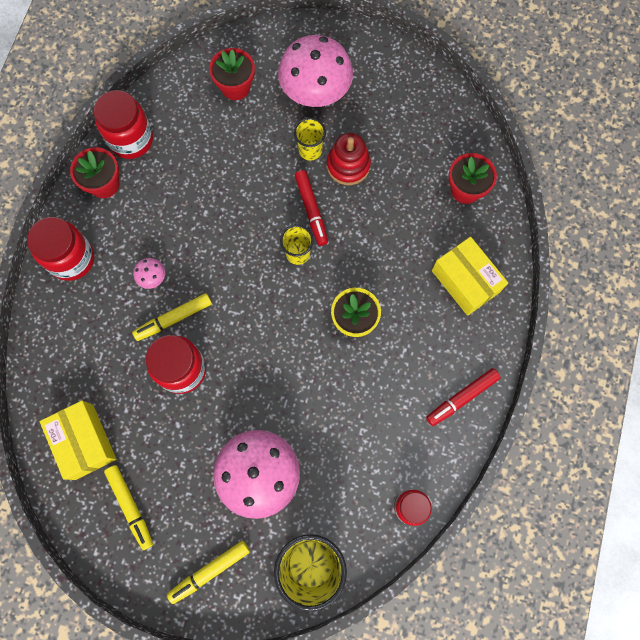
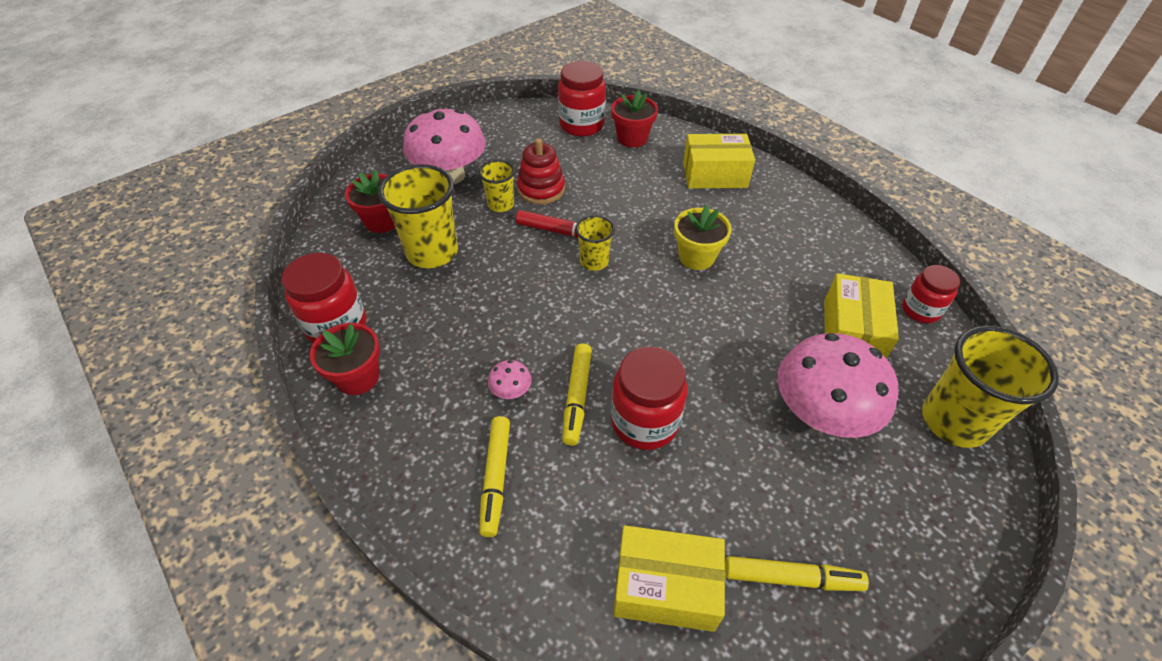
camera: 55 degrees left, 25 degrees down
(72, 259) = (411, 461): red jar -> red jar (581, 125)
(210, 571) = (924, 530): yellow marker -> yellow marker (496, 478)
(230, 143) = (432, 252): none -> yellow cup
(351, 465) = (852, 332): none -> yellow box
(462, 398) = (825, 226): red marker -> none

